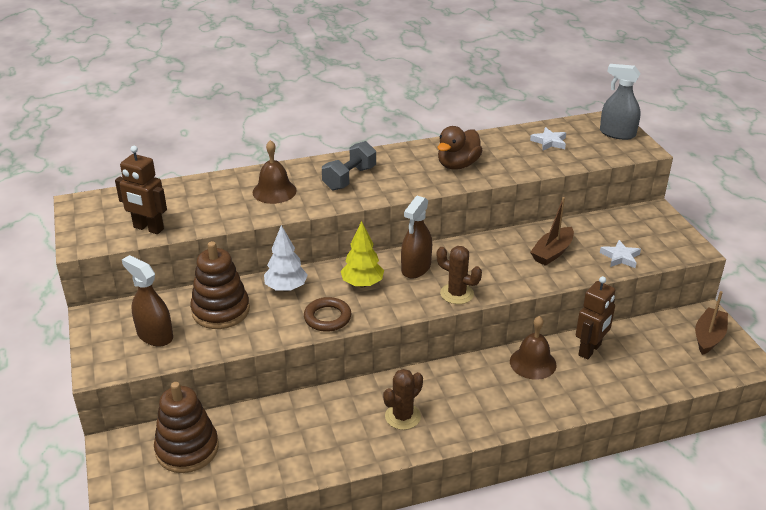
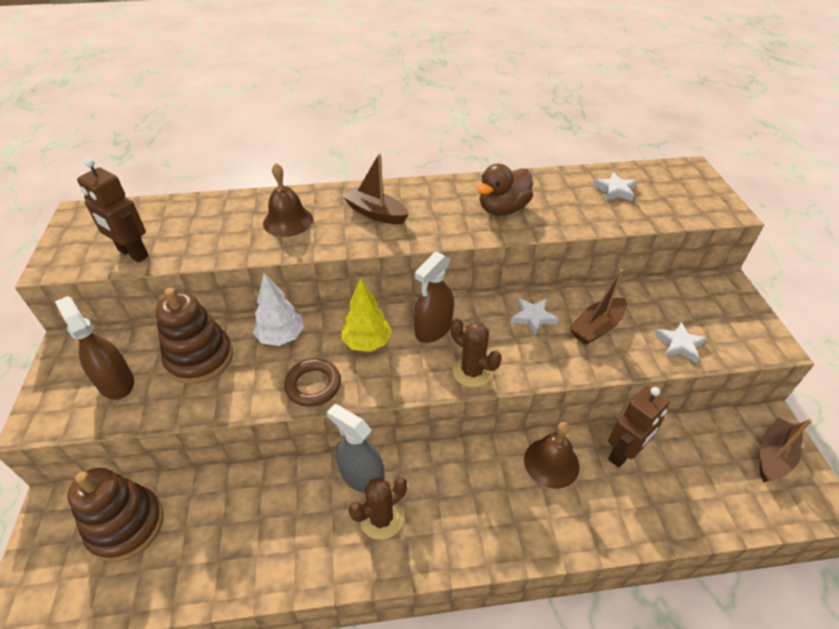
camera: 10 degrees right, 10 degrees up
(349, 178) = (376, 213): grey dumbbell -> brown boat
(498, 251) = (533, 317): none -> white star
(617, 133) = (697, 187): grey spray bottle -> grey spray bottle (362, 476)

